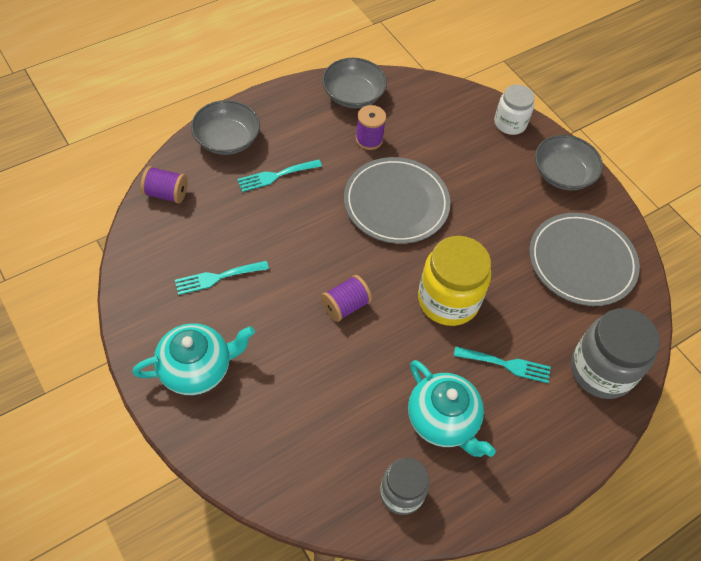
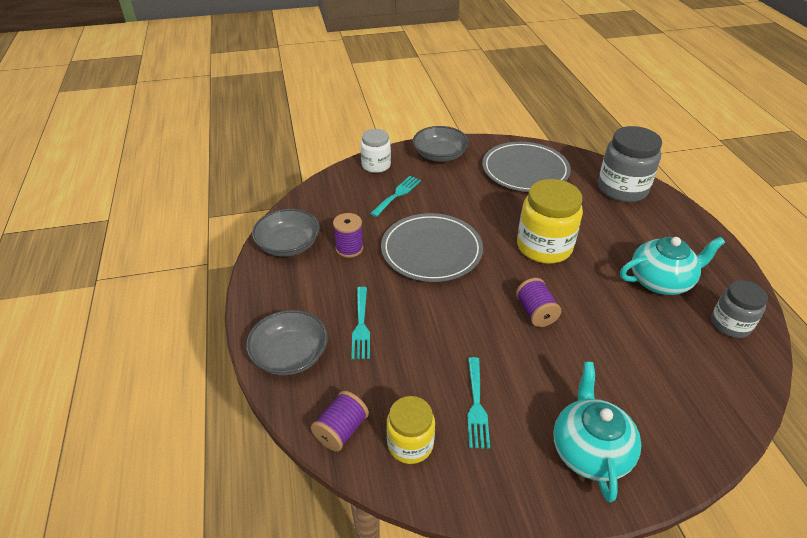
camera: 65 degrees left, 15 degrees down
(166, 240) = (410, 444): none -> yellow jar
(506, 365) = (612, 232): turquoise fork -> turquoise fork (397, 194)

